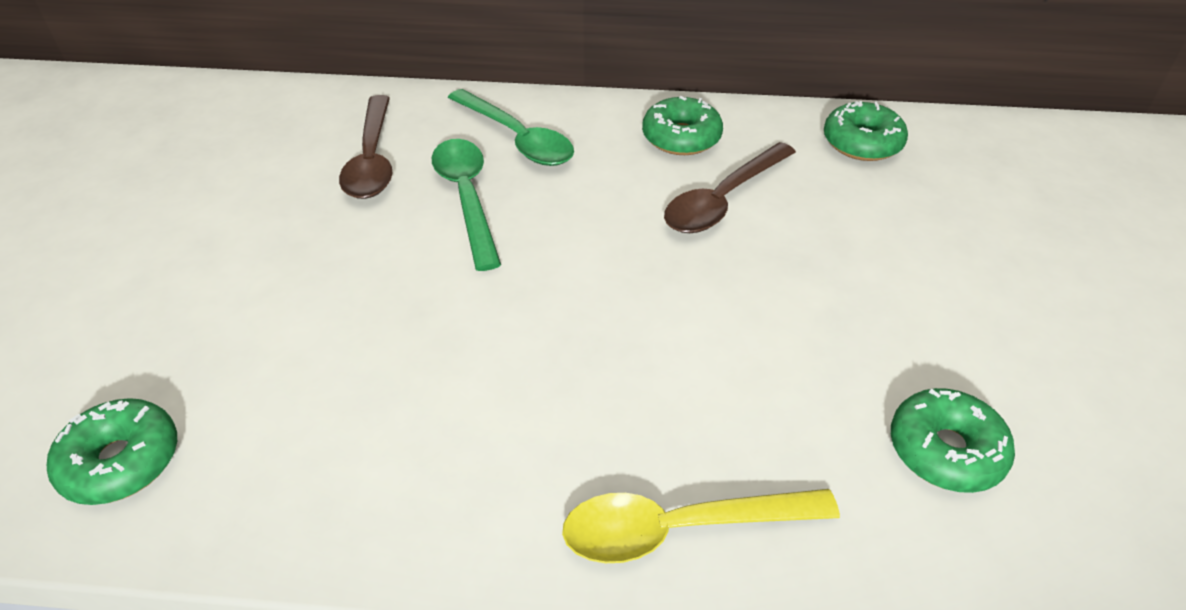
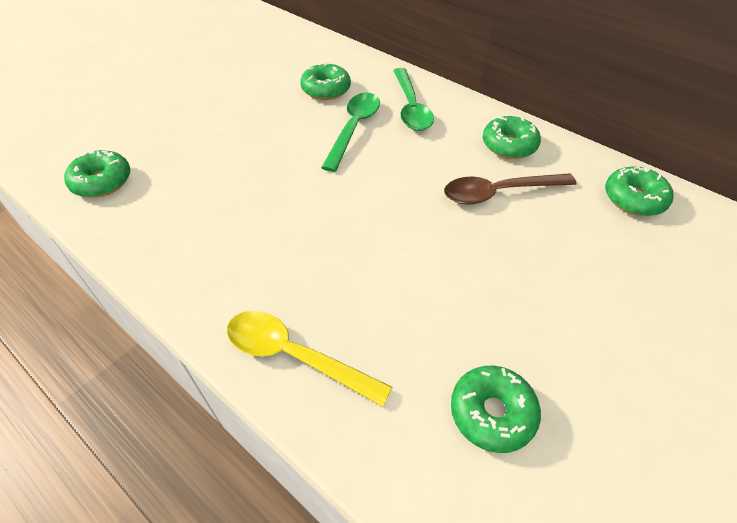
camera: 35 degrees right, 5 degrees up
(372, 160) = (326, 89): brown spoon -> green donut

